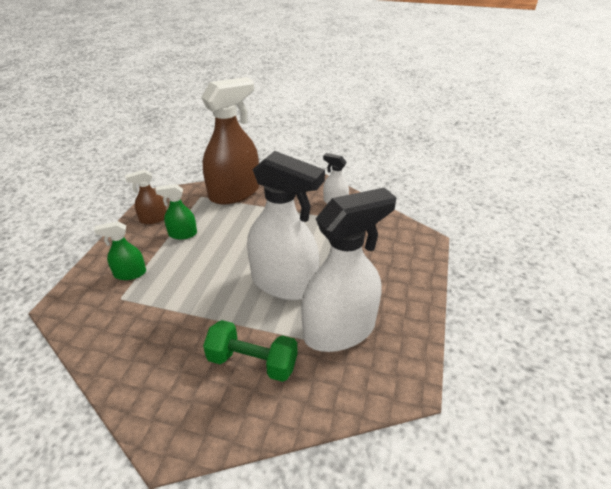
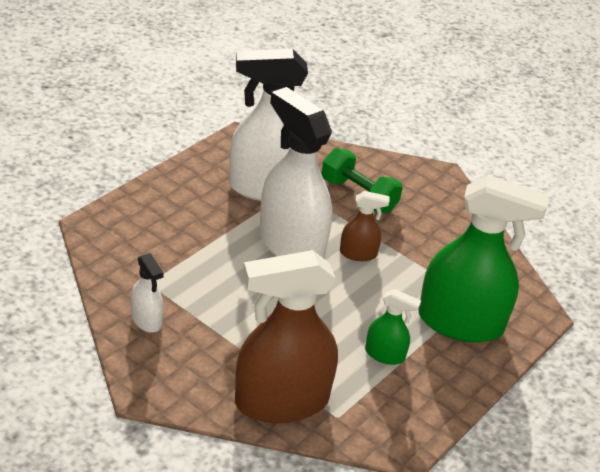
camera: 160 degrees left, 0 degrees up
(130, 273) = (460, 323): green spray bottle -> green spray bottle, size x2.18
(153, 219) = (421, 398): brown spray bottle -> brown spray bottle (358, 253)

